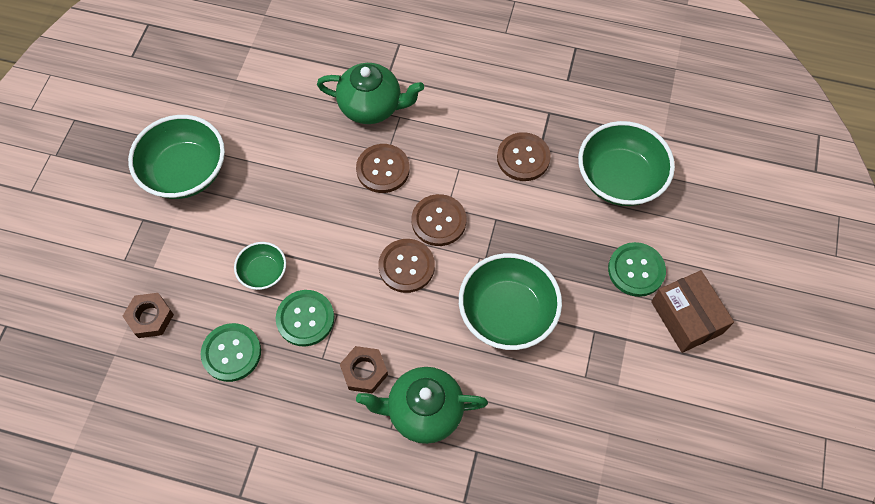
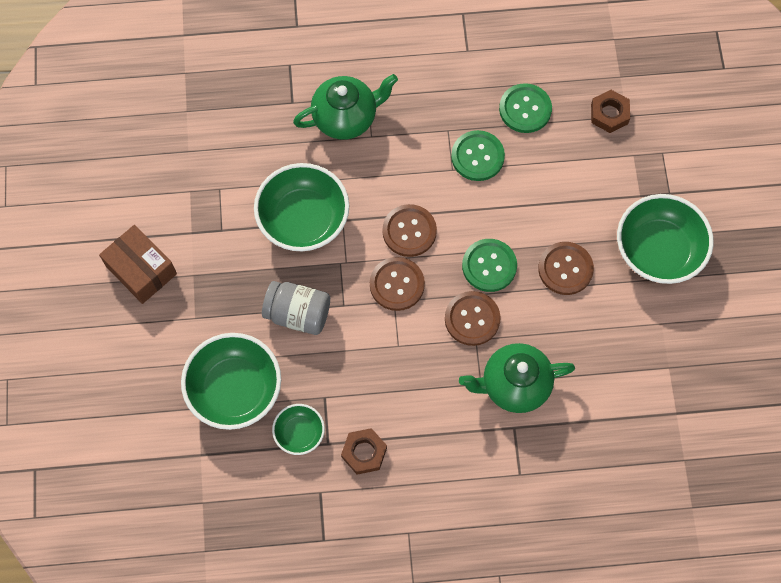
camera: 160 degrees right, 5 degrees up
(263, 272) = (534, 183): green bowl -> green bowl (299, 433)
(364, 371) = (408, 131): brown nut -> brown nut (364, 452)
(523, 158) = (338, 380): brown button -> brown button (565, 269)
(541, 225) = (298, 314): none -> grey jar
(636, 270) = (197, 299): green button -> green button (489, 266)

